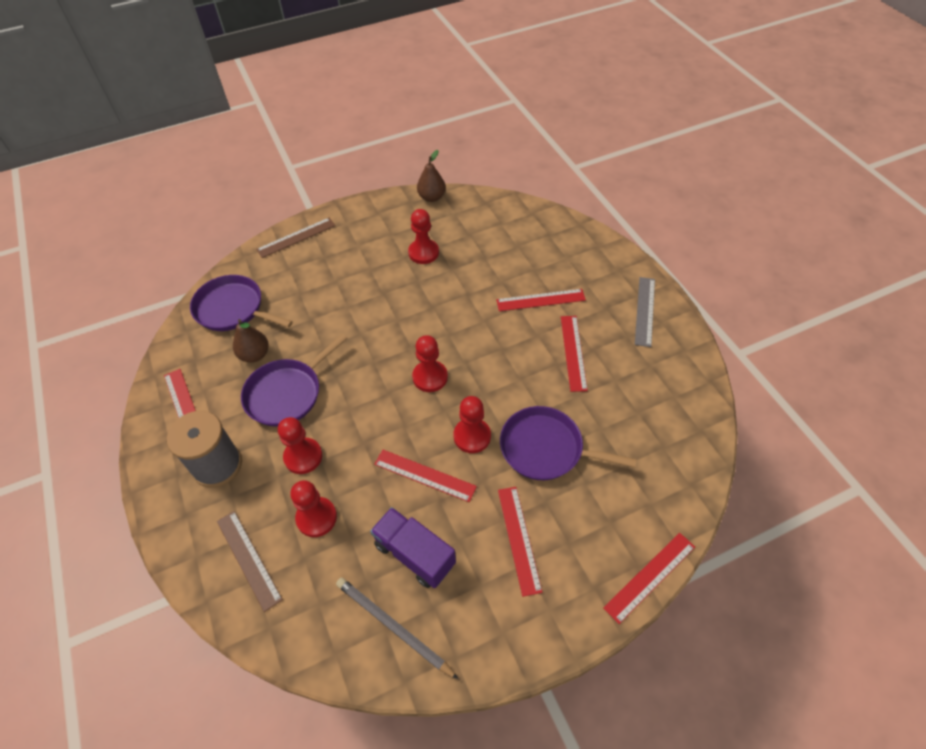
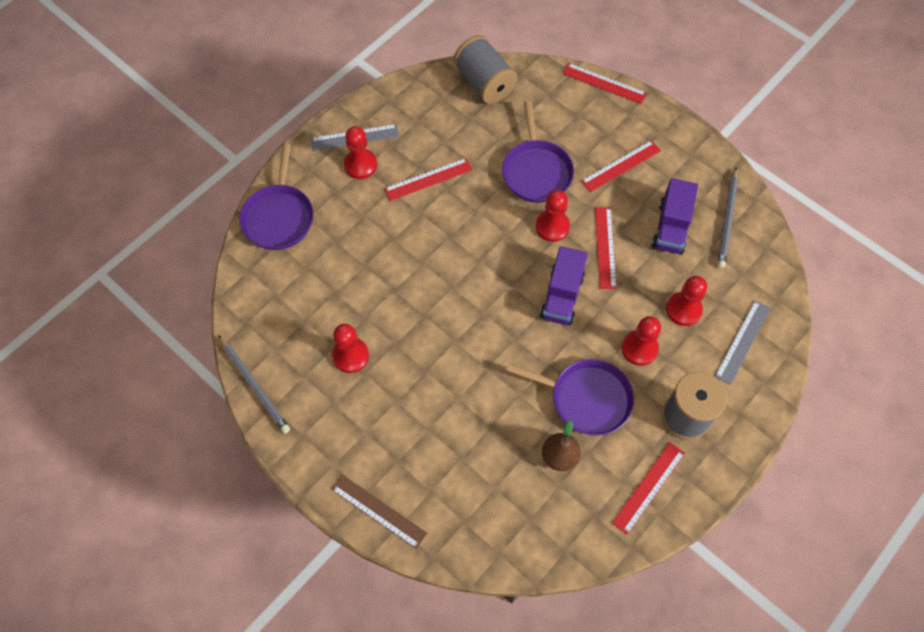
camera: 115 degrees left, 10 degrees up
(233, 309) = (513, 518): purple pan -> purple pan (279, 217)
(248, 559) = (742, 341): brown ruler -> grey ruler
(393, 414) = (562, 296): none -> purple truck
(430, 377) = (509, 282): red pawn -> red pawn (360, 165)
(432, 197) = (254, 385): brown pear -> grey pencil
(540, 300) = (375, 223): red ruler -> none
(686, 443) = (484, 83): none -> grey spool

